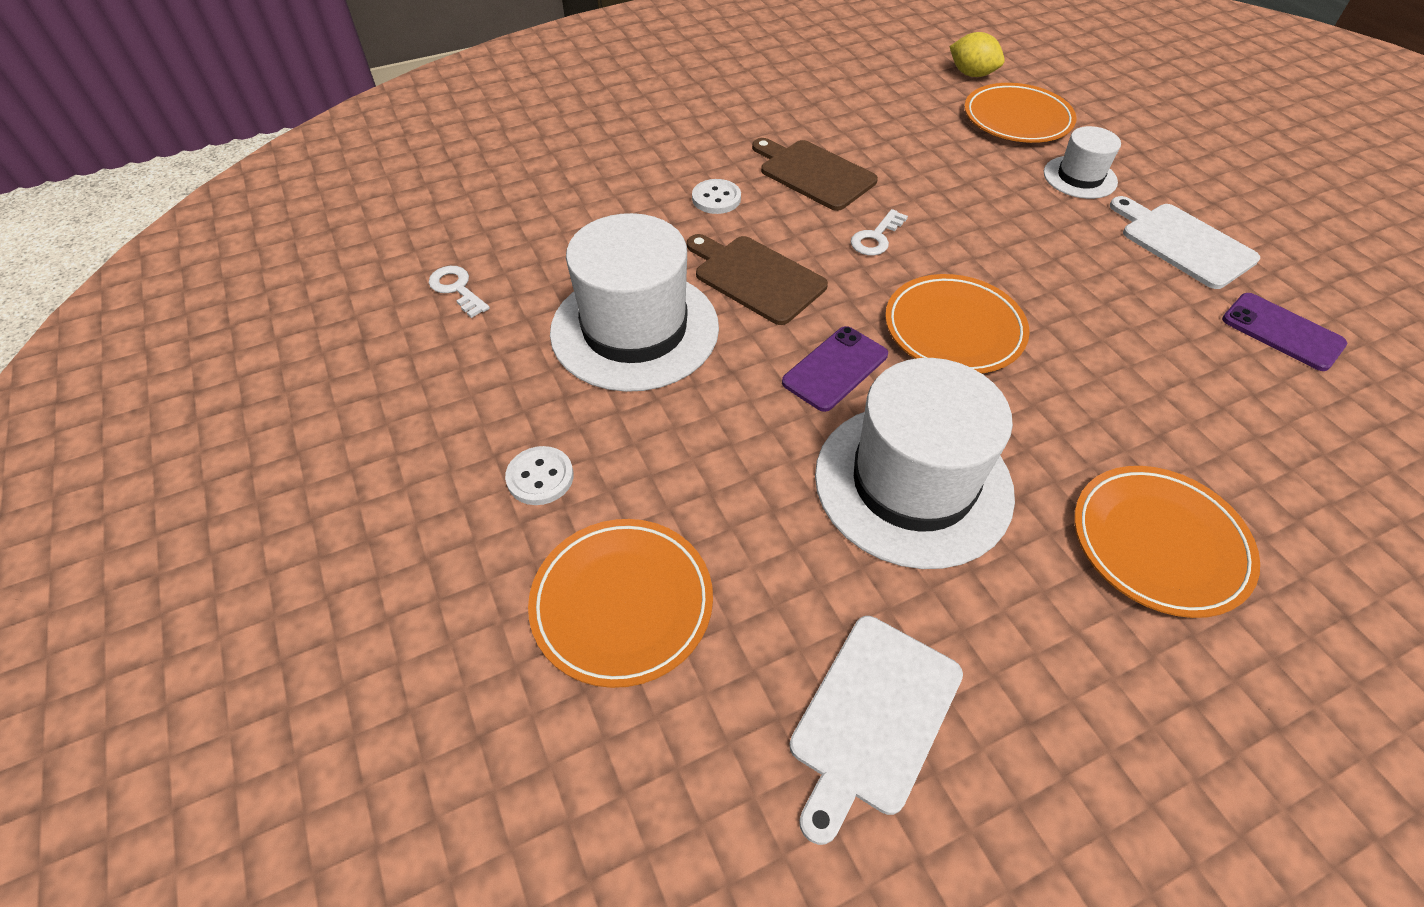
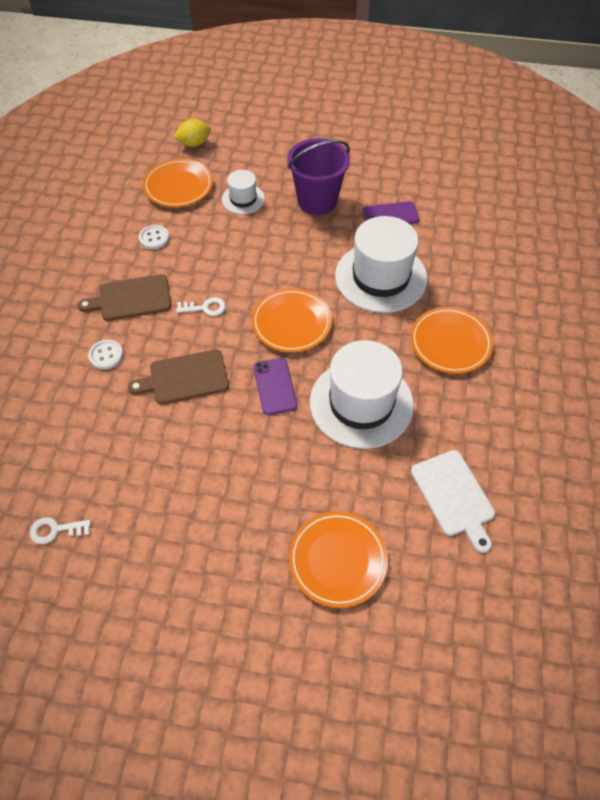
camera: 55 degrees left, 5 degrees up
(540, 477) = (237, 557): white button -> white button (154, 238)
(635, 329) = (172, 456): white hat -> white hat (381, 277)
(876, 238) = (205, 308): white key -> white key turned 75 degrees counterclockwise
(971, 74) = (124, 174): yellow lemon -> yellow lemon (194, 143)
(1183, 243) = (317, 201): white cutting board -> purple bucket

